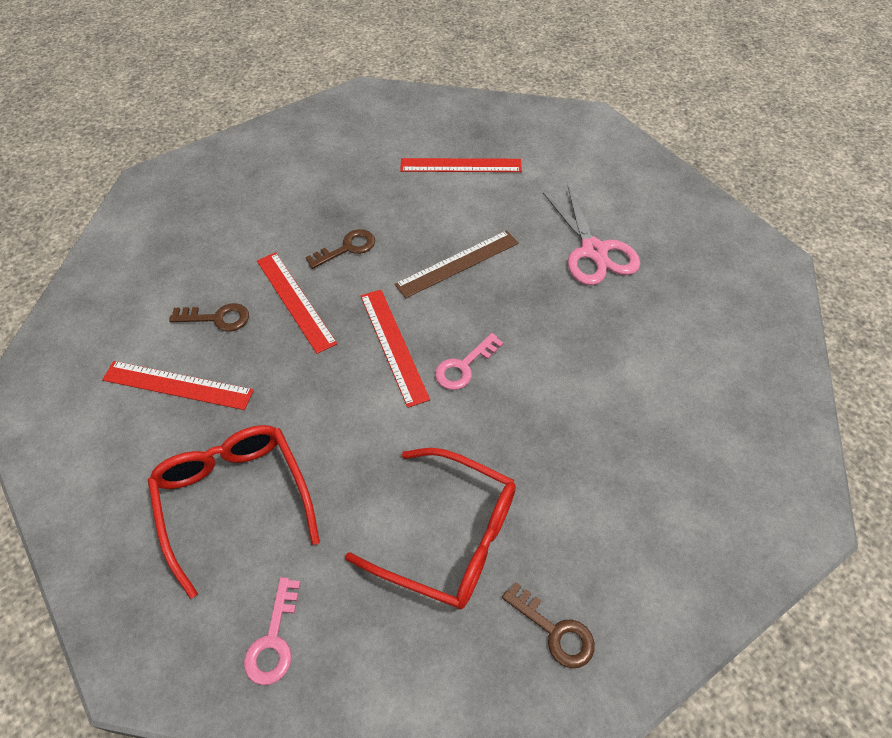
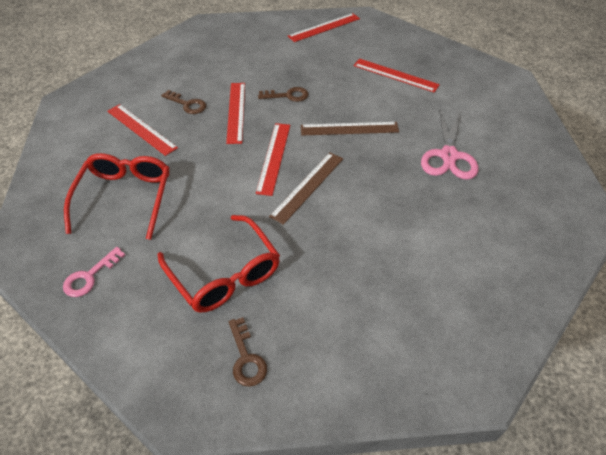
camera: 30 degrees right, 5 degrees down
(323, 128) = (324, 27): none -> red ruler
(464, 366) = (308, 186): pink key -> brown ruler

